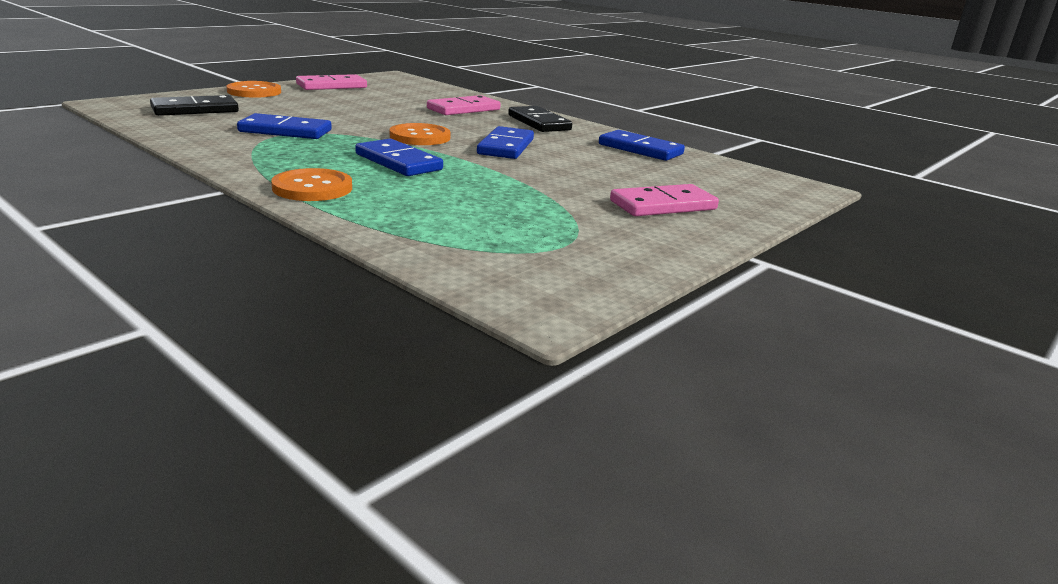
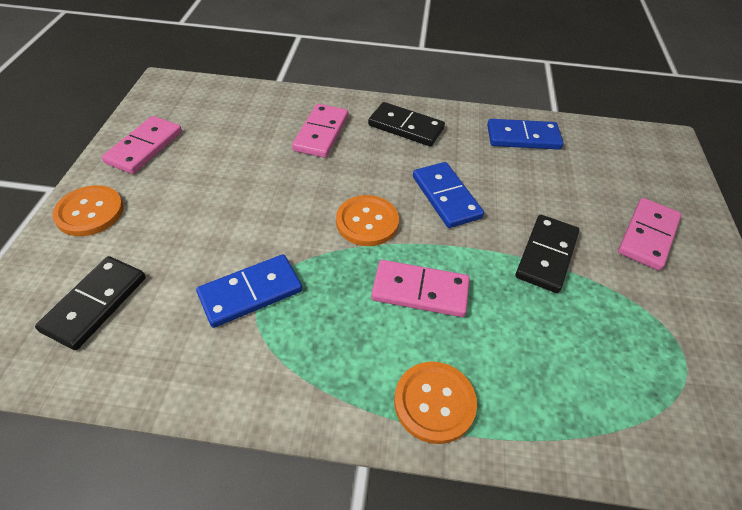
camera: 35 degrees left, 25 degrees up
(398, 162) = (420, 291): blue domino -> pink domino
(537, 183) = (546, 255): none -> black domino

